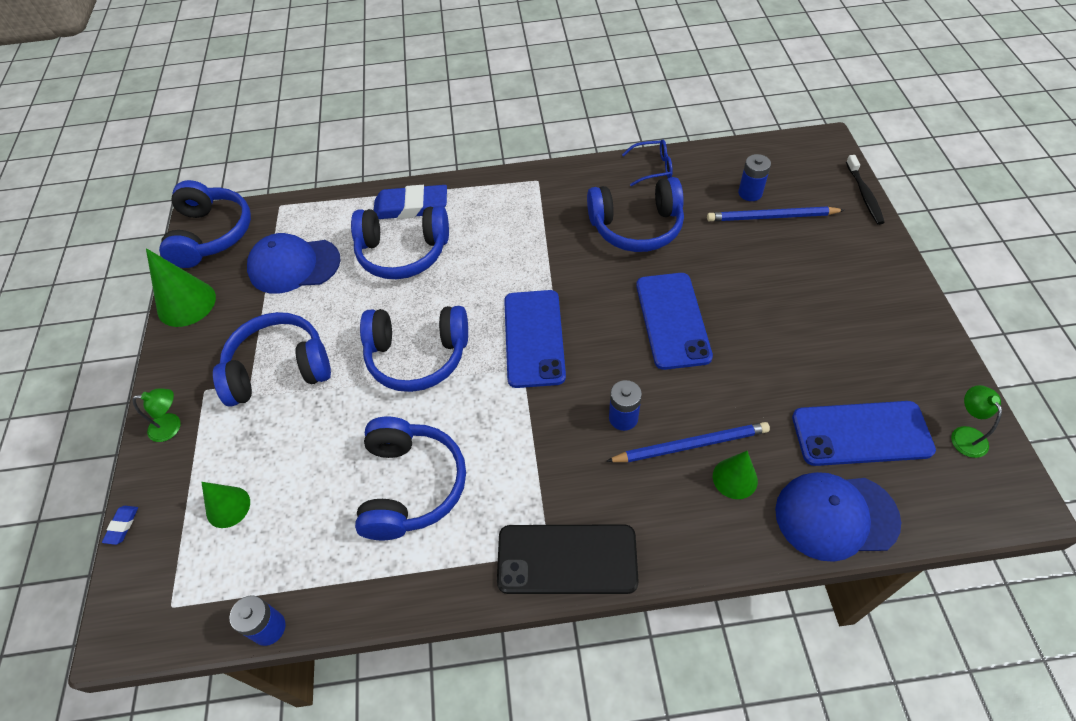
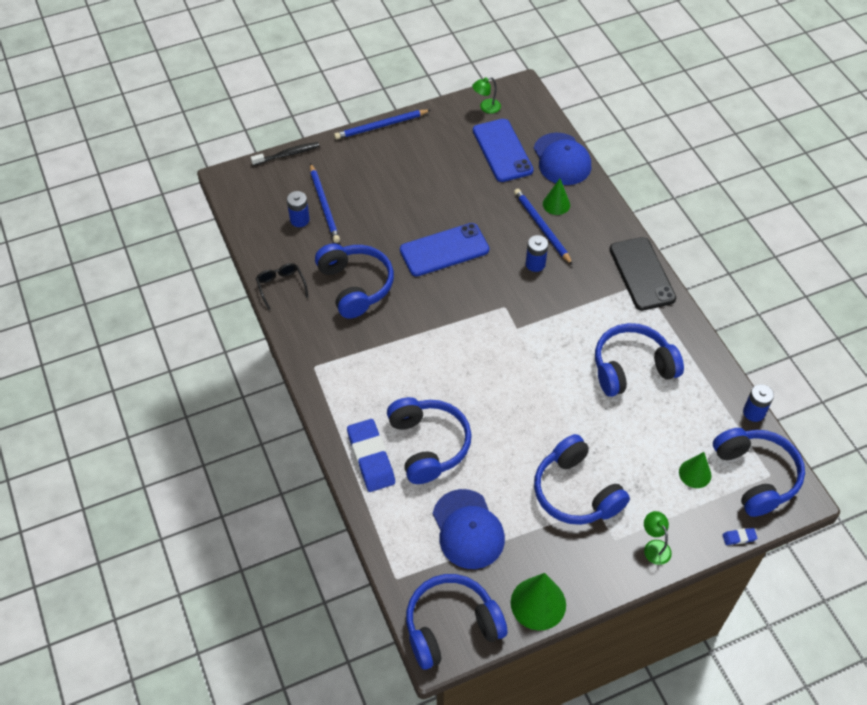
camera: 110 degrees left, 0 degrees up
(417, 356) = (529, 398): blue headphones -> blue headphones (756, 476)
(534, 338) = (487, 328): blue phone -> none
(653, 168) = (281, 286): blue glasses -> black glasses
(918, 294) = (381, 126): none -> blue pencil

